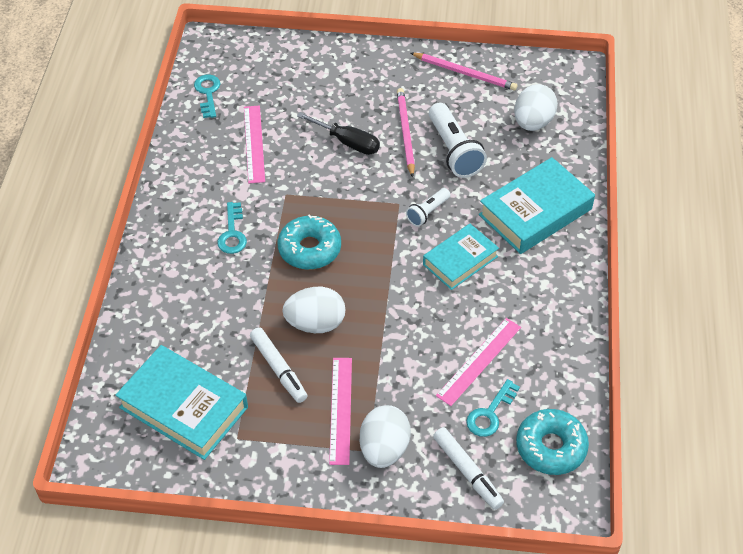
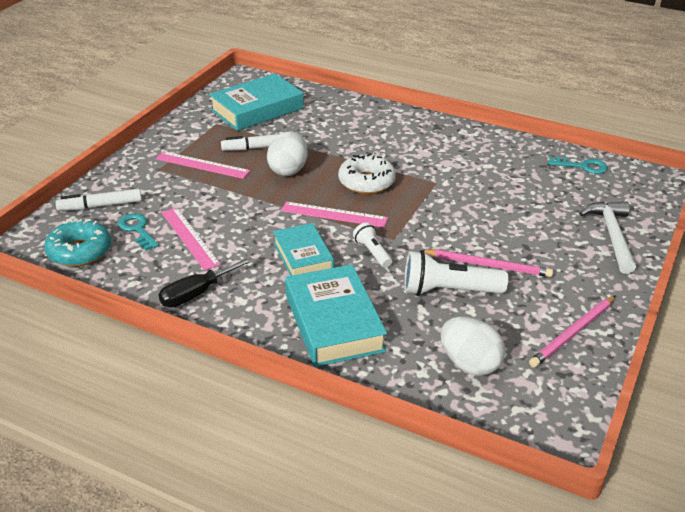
camera: 110 degrees right, 15 degrees down
(232, 233) = (404, 151): turquoise key -> none
(254, 143) = (506, 178): pink ruler -> pink ruler (334, 214)
(309, 249) = (366, 182): turquoise donut -> white donut
(321, 64) = (612, 236): none -> white hammer
(348, 142) = (488, 227): black screwdriver -> black screwdriver (197, 293)
(384, 449) = (154, 175): white egg -> none

